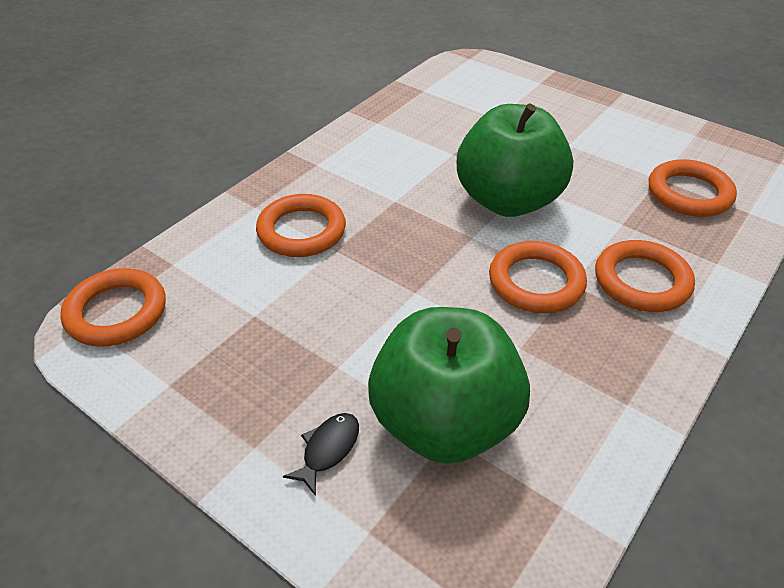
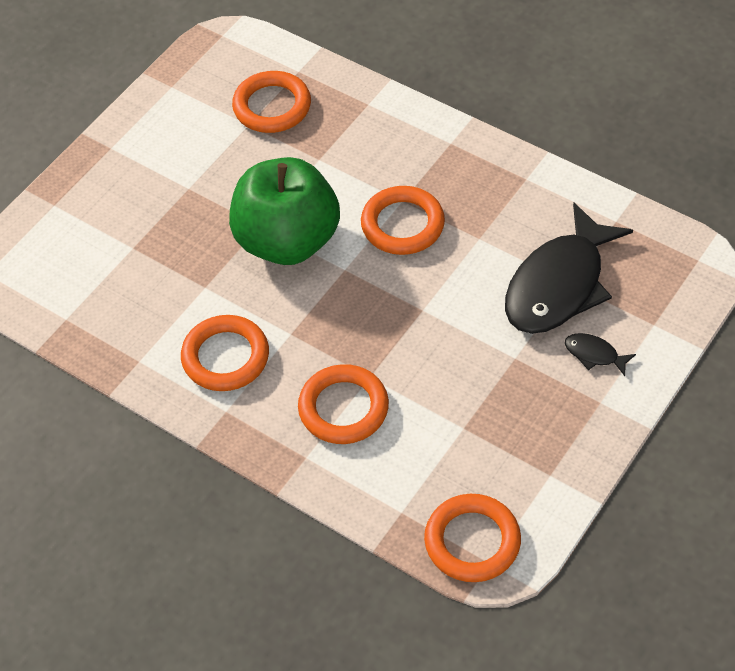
camera: 90 degrees left, 10 degrees up
(444, 422) = (559, 285): green apple -> black fish
(641, 281) = (395, 155): orange ring -> orange ring (225, 357)

